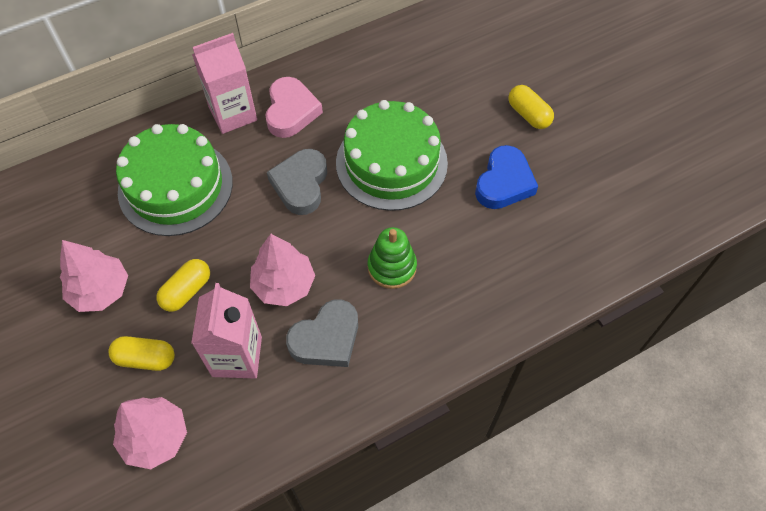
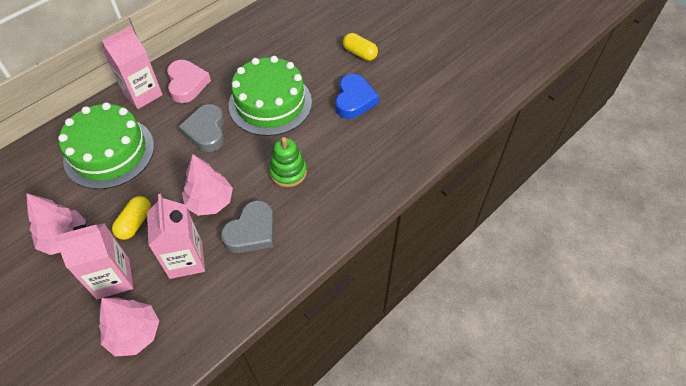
camera: 15 degrees left, 5 degrees down
(145, 358) = (113, 278): yellow capsule -> pink carton

